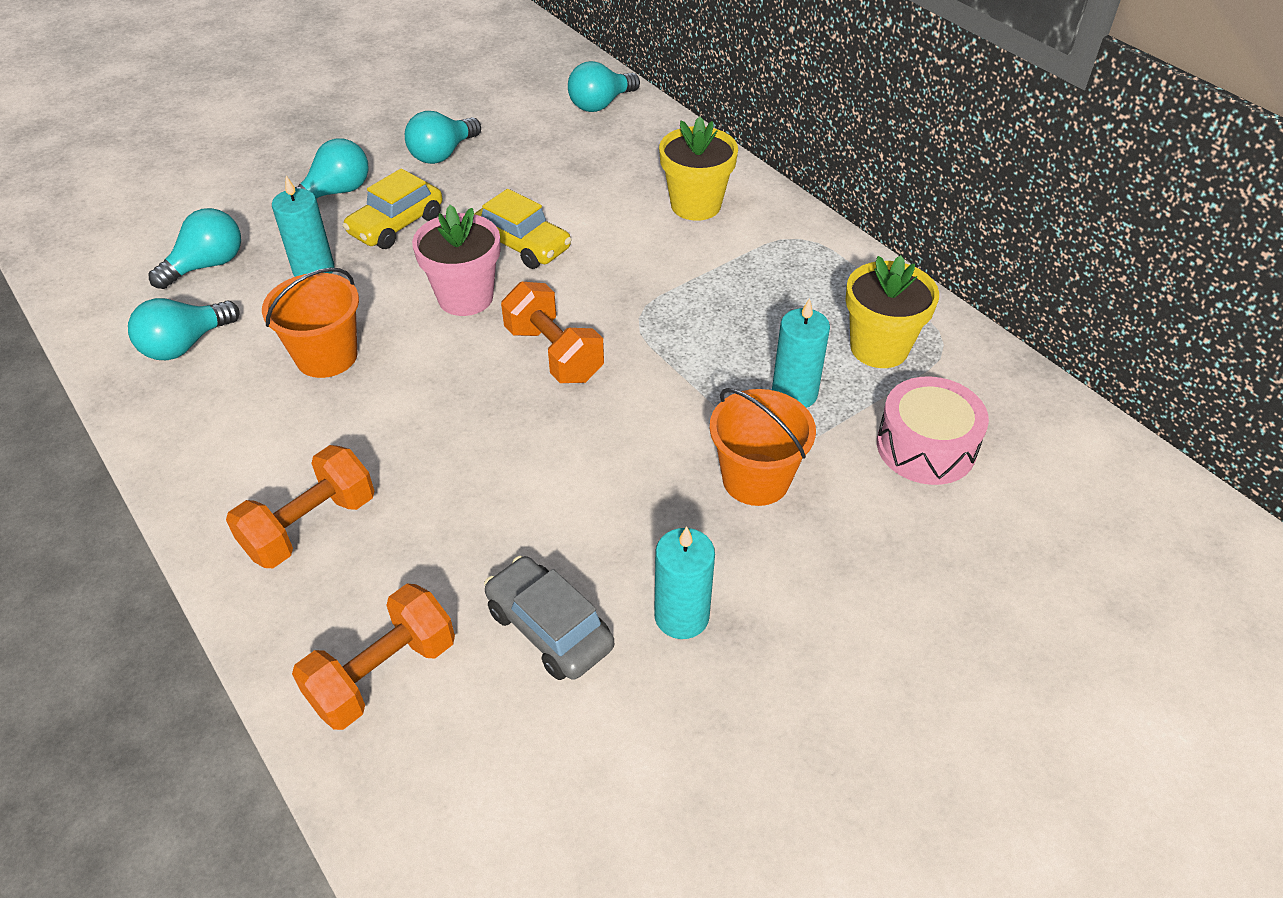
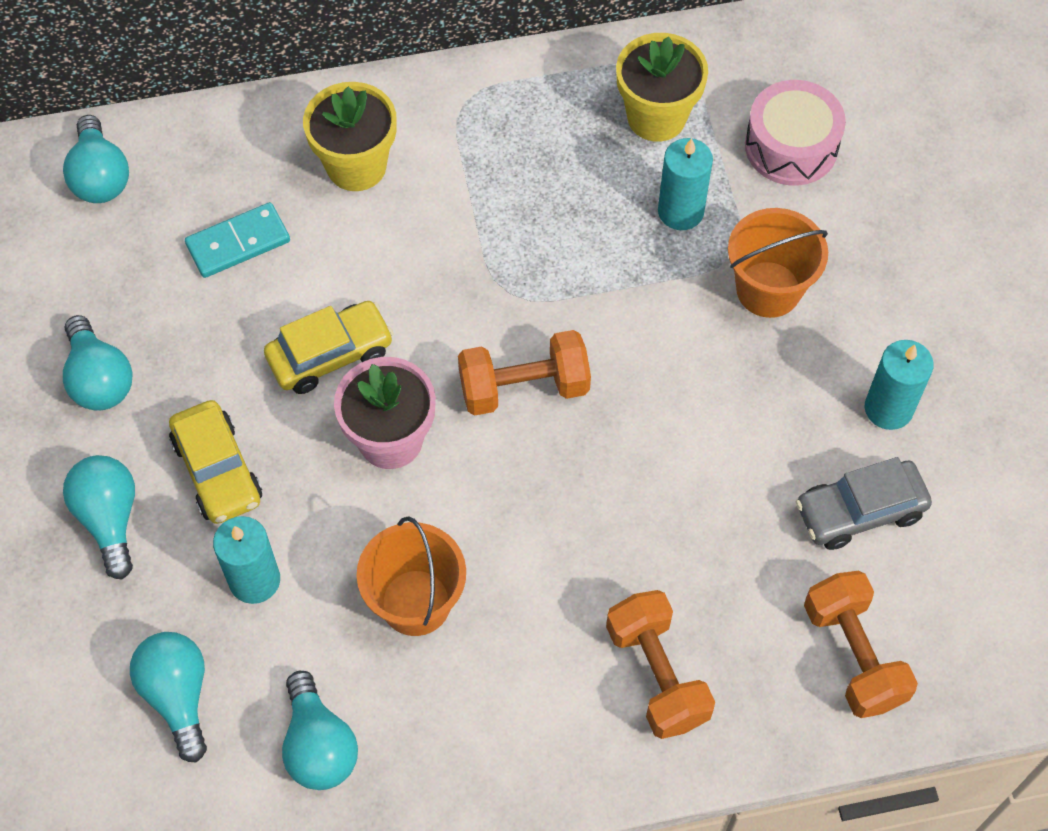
camera: 65 degrees left, 15 degrees up
(589, 174) = (238, 243): none -> turquoise domino

